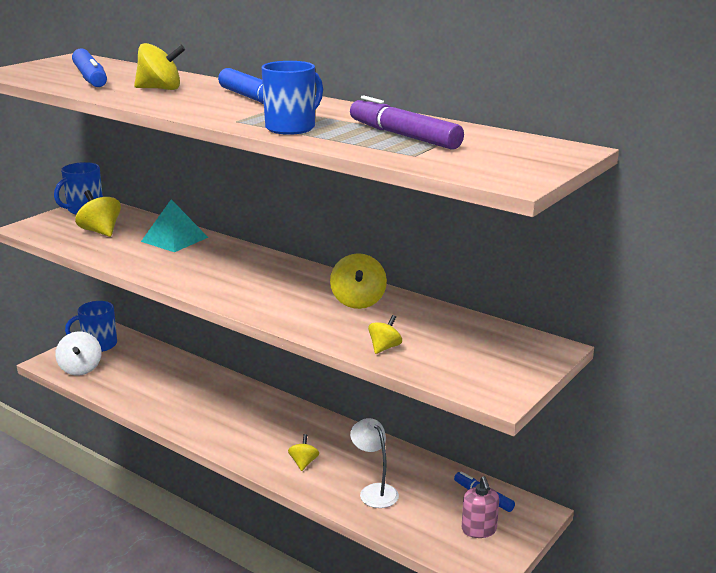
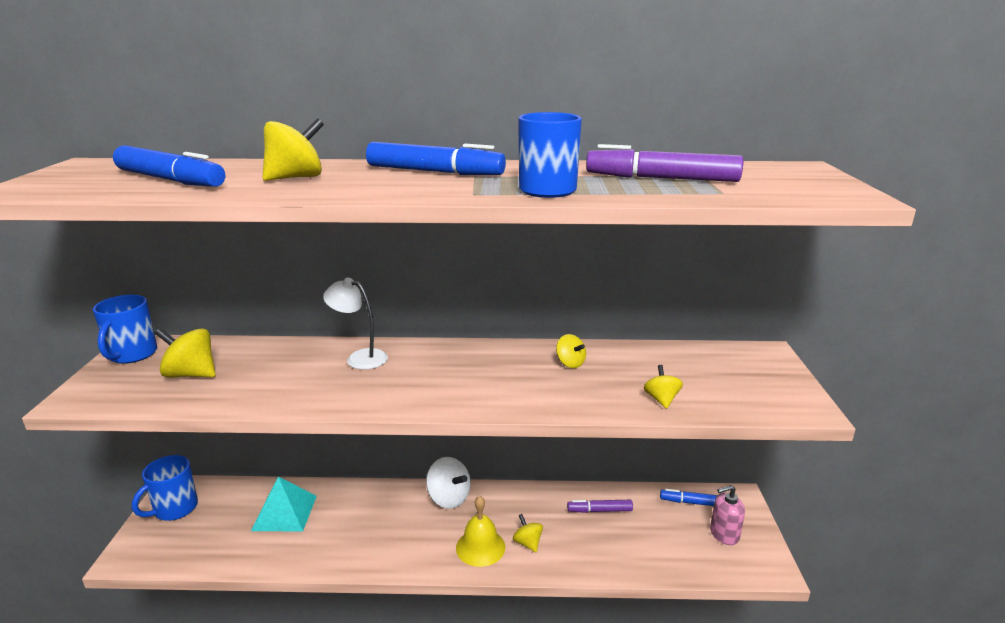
camera: 35 degrees left, 0 degrees up
(81, 369) = (180, 547): white spinning top -> white spinning top (449, 498)
(174, 239) = (296, 357): turquoise pyramid -> turquoise pyramid (285, 512)
(265, 450) = (480, 547): none -> yellow bell
(358, 301) = (570, 363): yellow spinning top -> yellow spinning top, size x0.60
(374, 491) = (614, 540): white lamp -> white lamp (359, 358)
(390, 467) = (599, 510): none -> purple marker
(479, 529) = (724, 534): pink soap dispenser -> pink soap dispenser turned 120 degrees clockwise

